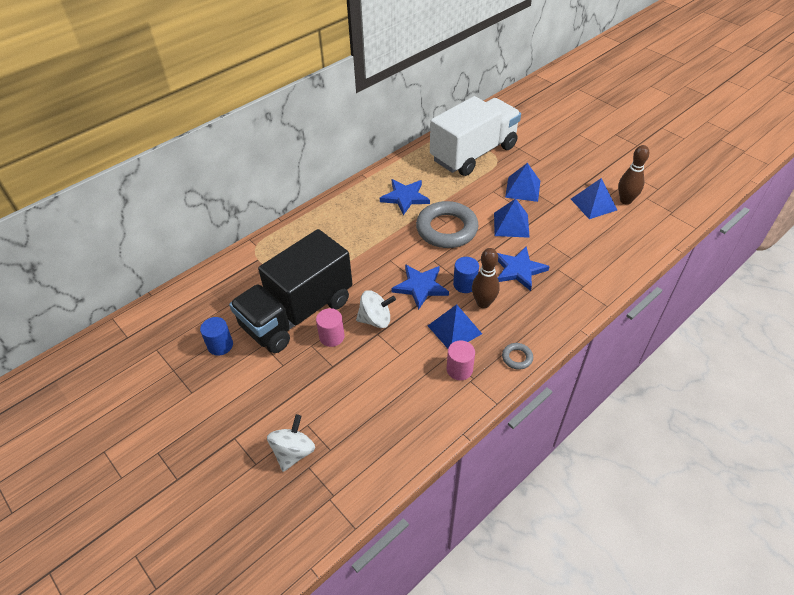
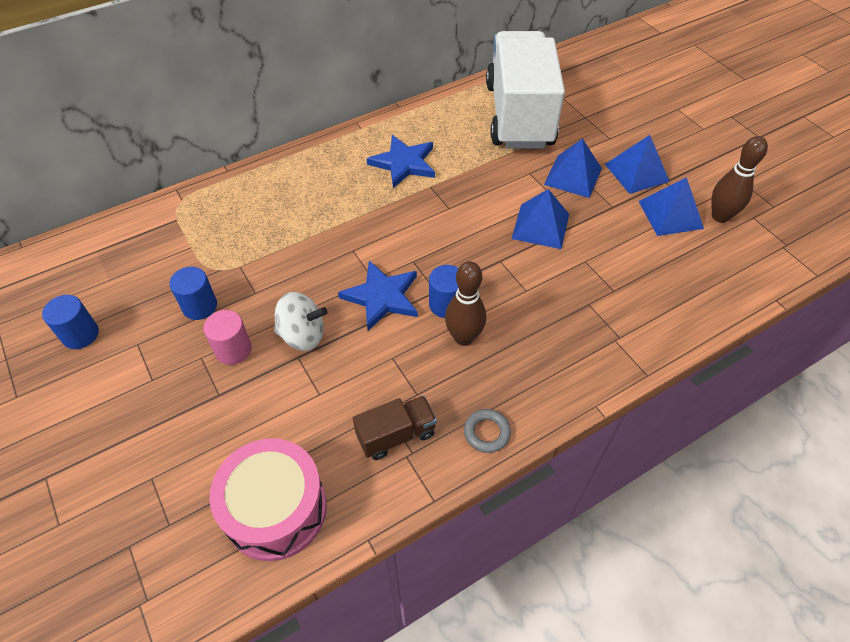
camera: 10 degrees right, 5 degrees up
(293, 452) = (116, 518): white spinning top -> none
(297, 313) = (200, 306): black truck -> blue cylinder
(397, 427) = (275, 509): none -> pink drum
(446, 229) = (446, 218): grey ring -> none
(454, 329) = (409, 370): blue pyramid -> blue pyramid (636, 172)
(459, 369) = (396, 435): pink cylinder -> brown truck
(473, 153) = (519, 115): white truck -> white truck turned 60 degrees counterclockwise
(518, 270) = (531, 295): blue star -> none

